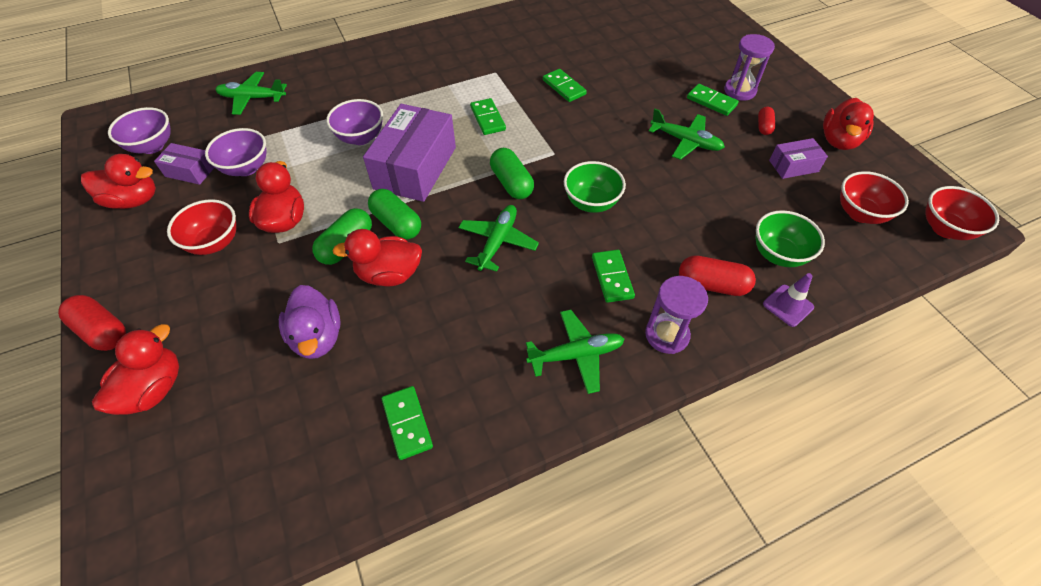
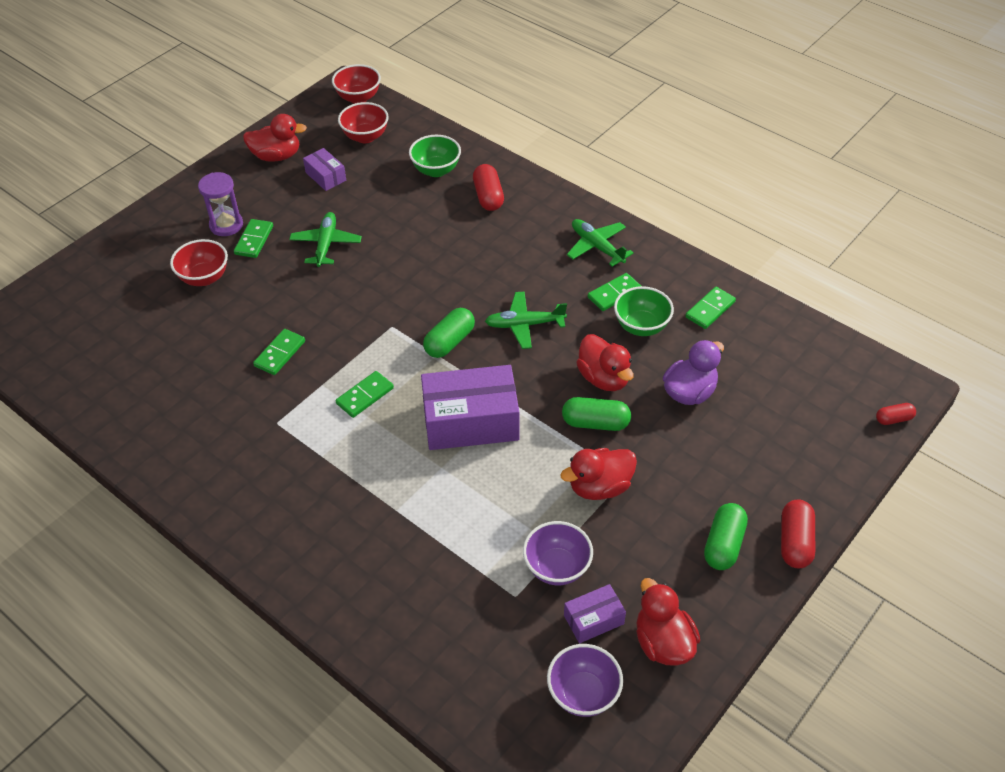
camera: 115 degrees left, 5 degrees down
(154, 389) = (803, 466): red duck -> none
(190, 171) = (593, 619): purple box -> purple box turned 75 degrees clockwise
(215, 243) = (660, 525): red bowl -> red bowl (204, 278)
(252, 98) = (445, 646): green plane -> none
(361, 137) = (453, 490): purple bowl -> none
(397, 223) = (548, 400): green capsule -> green capsule (723, 544)
(591, 203) = (443, 282): green bowl -> green bowl (641, 326)
(612, 277) = (516, 248): green domino -> green domino (614, 294)
(667, 335) = (548, 208): purple hourglass -> none
(763, 126) = (278, 201): red capsule -> red capsule (893, 419)
(788, 305) = (483, 159): purple traffic cone -> none

